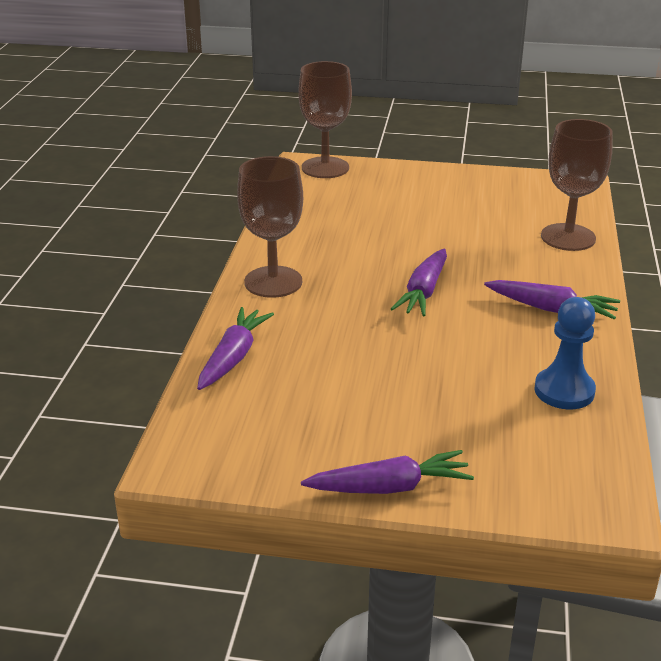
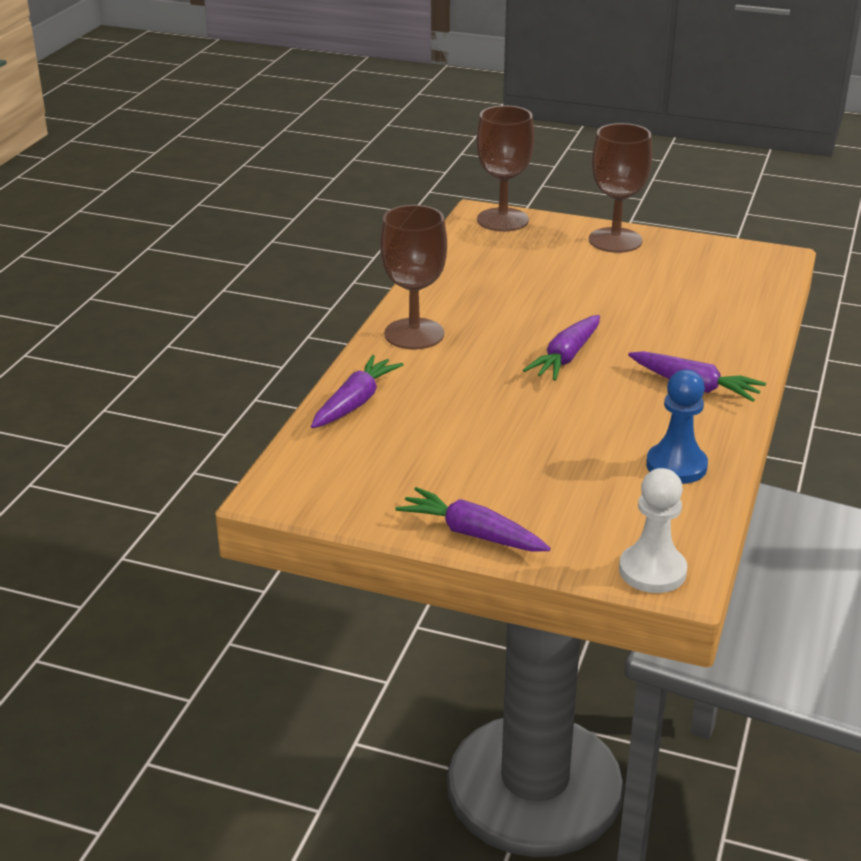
camera: 10 degrees right, 0 degrees up
(390, 487) = (472, 533): purple carrot -> purple carrot turned 150 degrees counterclockwise
(568, 237) = (741, 315): brown goblet -> brown goblet (615, 240)
(582, 507) = (652, 571): none -> white pawn

